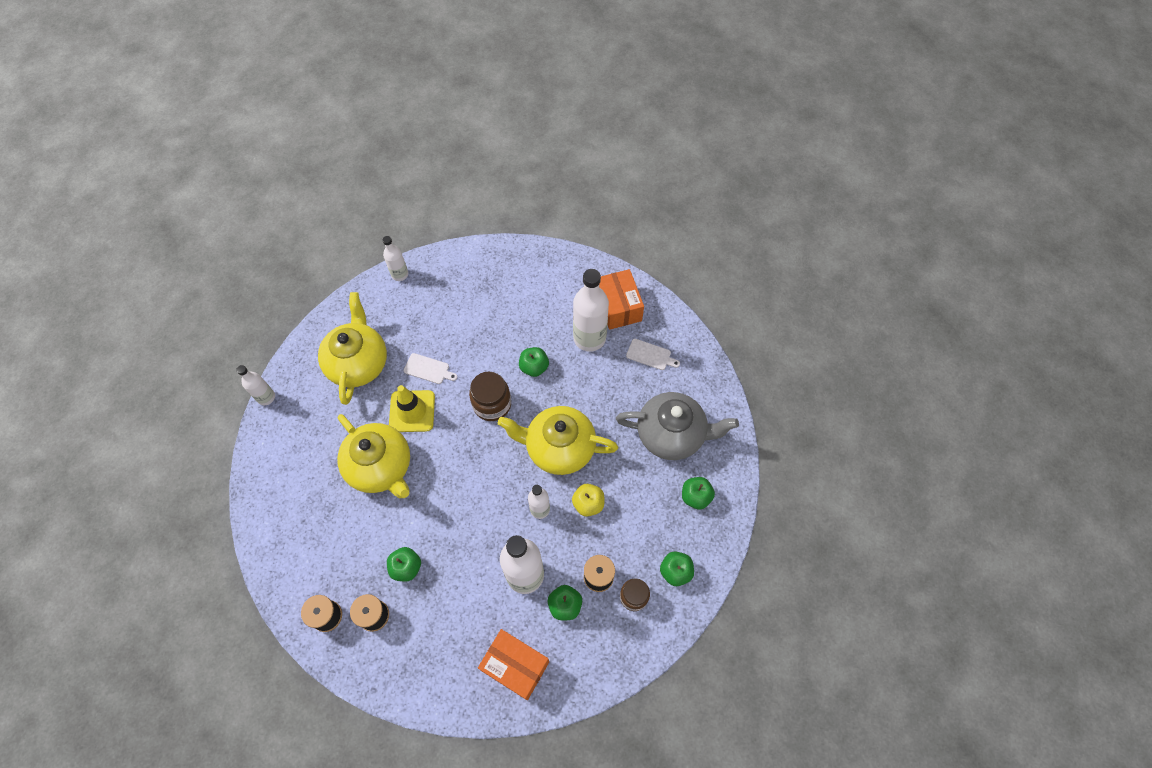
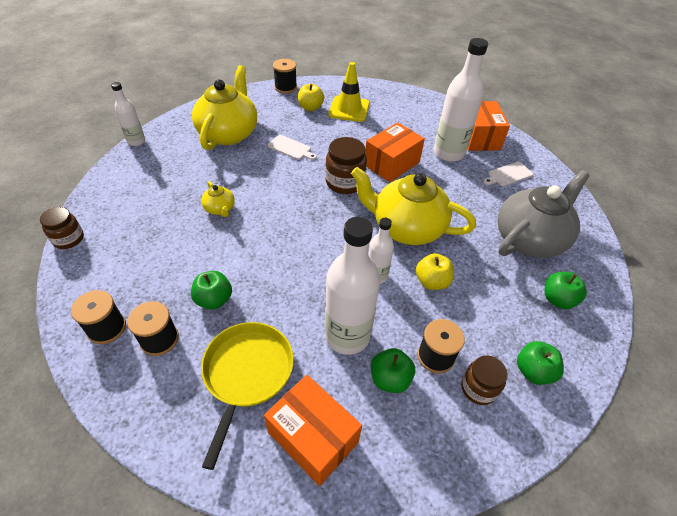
camera: 10 degrees right, 15 degrees down
(253, 536) = (68, 239): none -> brown jar
(380, 467) = (220, 209): yellow teapot -> yellow teapot, size x0.44
(400, 274) = (285, 87): white bottle -> black spool
(412, 411) = (266, 174): yellow traffic cone -> yellow traffic cone (349, 109)
(435, 301) = (310, 107): none -> yellow apple
(453, 627) = (247, 373): none -> yellow pan
(534, 367) = (391, 164): green apple -> orange box
(650, 355) = (508, 175): white cutting board -> white cutting board turned 120 degrees clockwise
(671, 434) = (529, 239): grey teapot -> grey teapot turned 60 degrees counterclockwise

